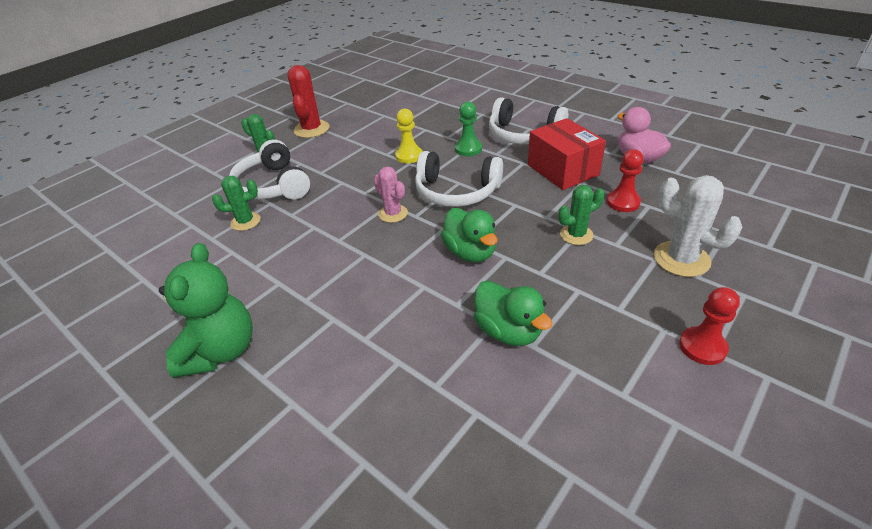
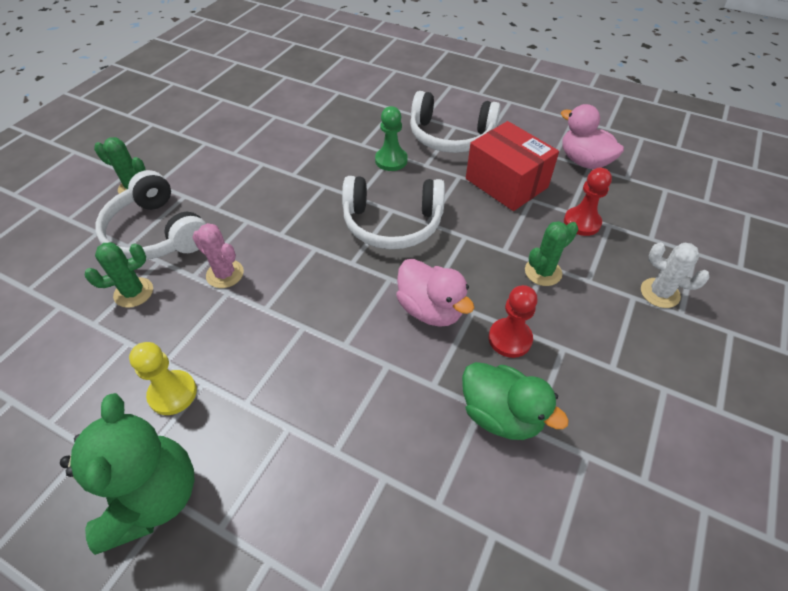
camera: 15 degrees left, 10 degrees up
(311, 129) = (186, 142): red cactus -> none
(393, 213) = (323, 262): pink cactus -> pink cactus (225, 274)
(409, 156) = (322, 175): yellow pawn -> yellow pawn (173, 393)
(470, 252) = (430, 309): green duck -> pink duck
(681, 259) = (659, 293): white cactus -> white cactus, size x0.65
(702, 347) = (707, 405): red pawn -> red pawn (510, 339)

